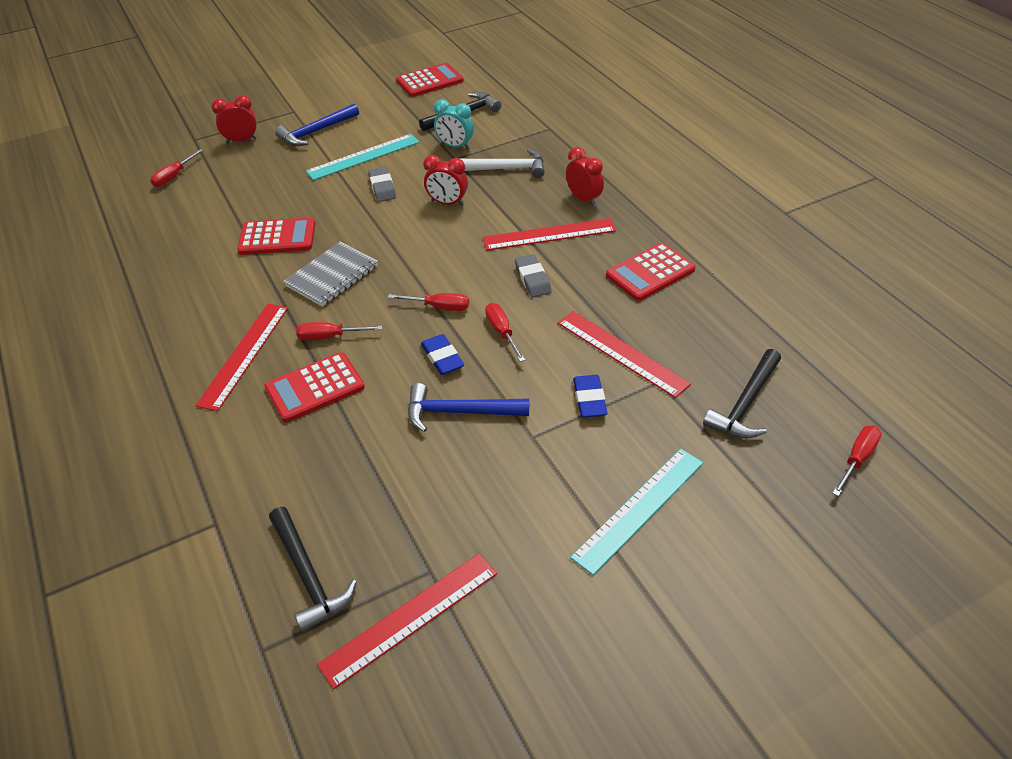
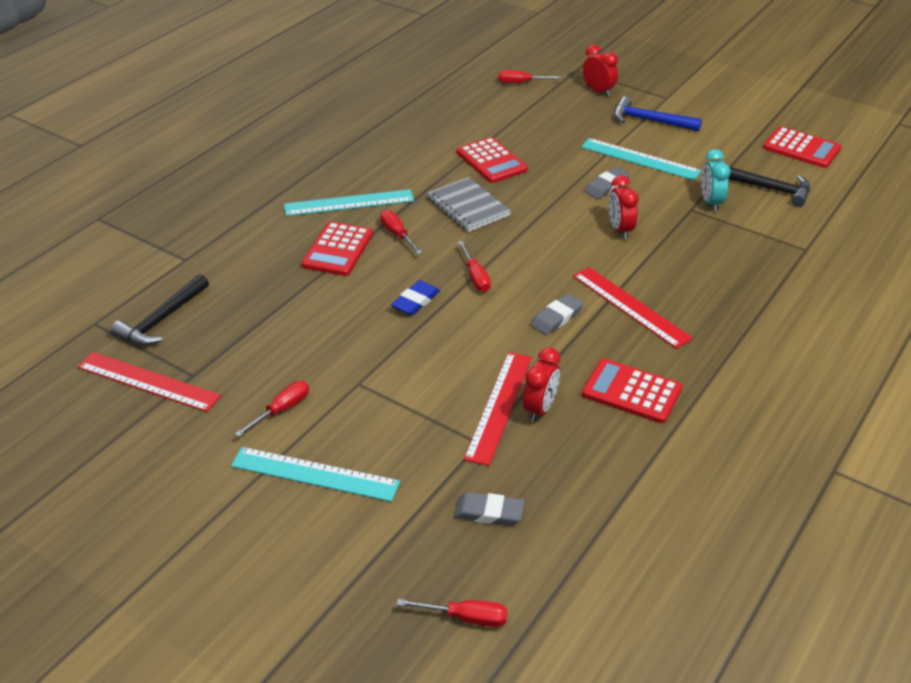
camera: 60 degrees right, 5 degrees down
(244, 354) = (349, 203): red ruler -> turquoise ruler
(315, 387) = (337, 250): red calculator -> red calculator turned 105 degrees counterclockwise
(332, 276) = (468, 207): grey notebook -> grey notebook turned 45 degrees clockwise
(459, 412) = (360, 333): blue hammer -> none
(502, 332) = (471, 324): red screwdriver -> red screwdriver (282, 410)
(505, 169) = (706, 245): white hammer -> none
(584, 199) = (708, 311): red clock -> red clock (540, 409)
(589, 399) = (424, 404): blue eraser -> none
(745, 404) = (489, 512): black hammer -> grey eraser

